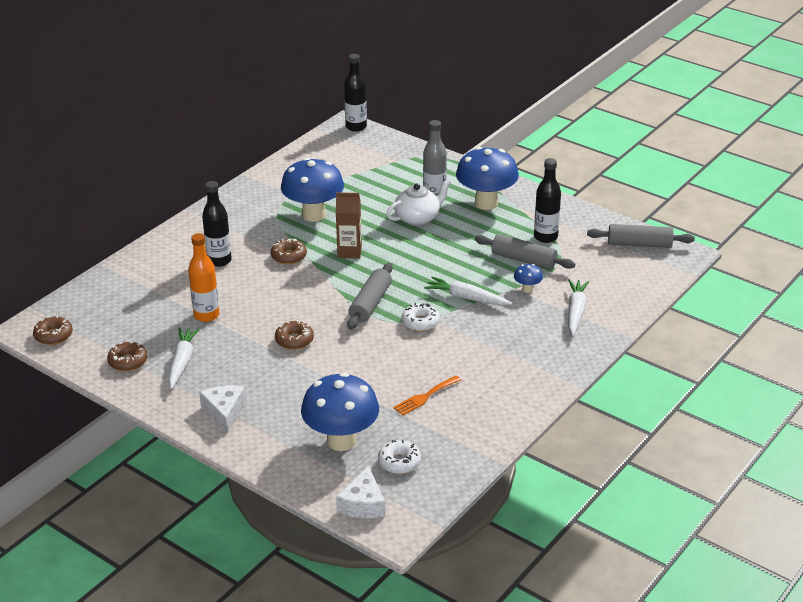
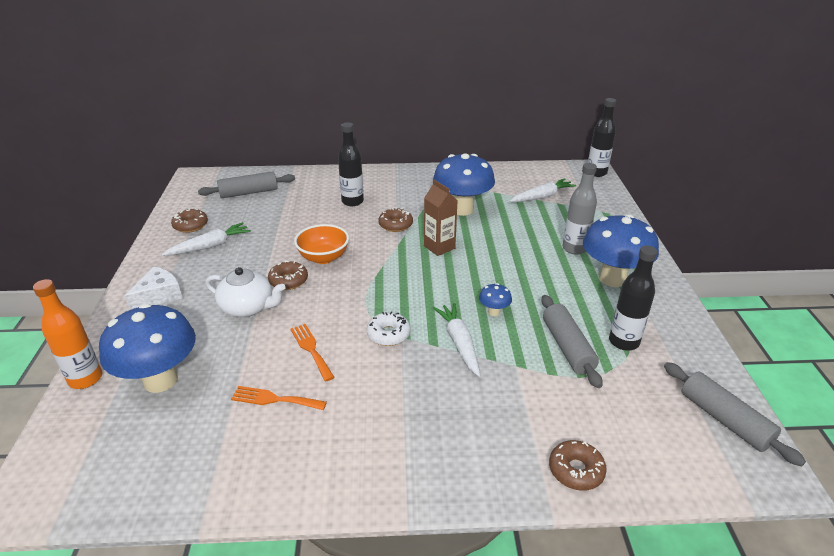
camera: 50 degrees right, 0 degrees up
(53, 335) = (196, 187): brown donut -> brown donut (576, 470)
(206, 315) = (279, 228): orange bottle -> orange bottle (85, 379)
(285, 311) = (323, 257): none -> orange bowl
(363, 504) = (61, 449): white cheese -> none
(370, 304) = (383, 293): grey rolling pin -> grey rolling pin (249, 193)
(393, 362) = (311, 349): none -> orange fork
(399, 462) = (149, 439): white donut -> none
(418, 218) = (533, 255): white teapot -> white teapot (248, 308)
(527, 289) = (526, 376): blue mushroom -> blue mushroom (494, 312)
(575, 312) = (536, 436): white carrot -> white carrot (542, 197)

